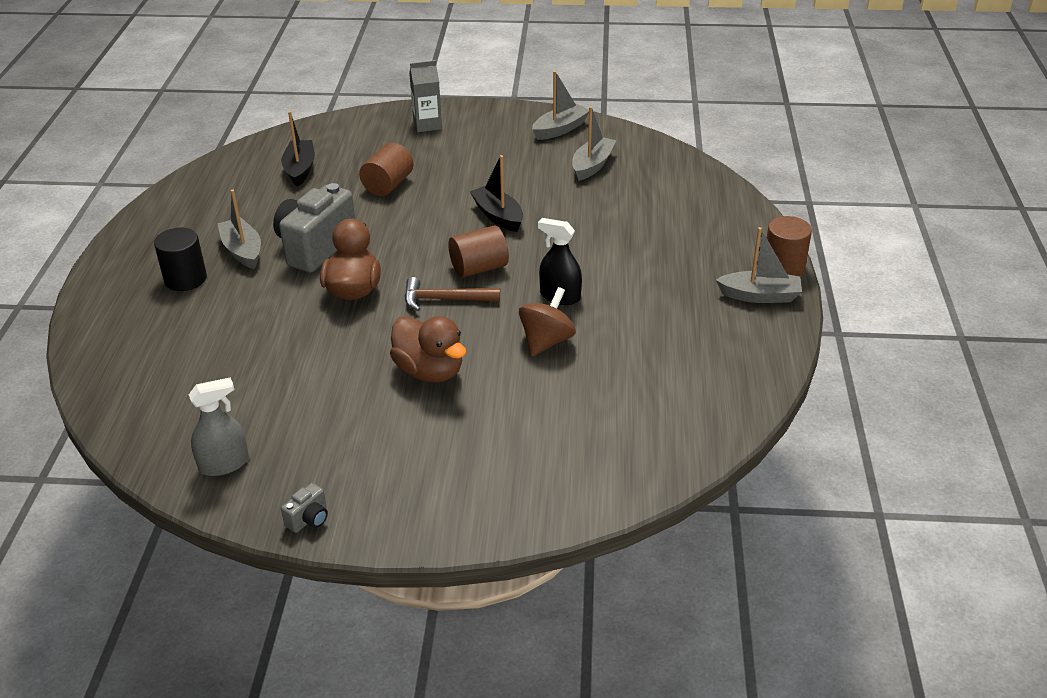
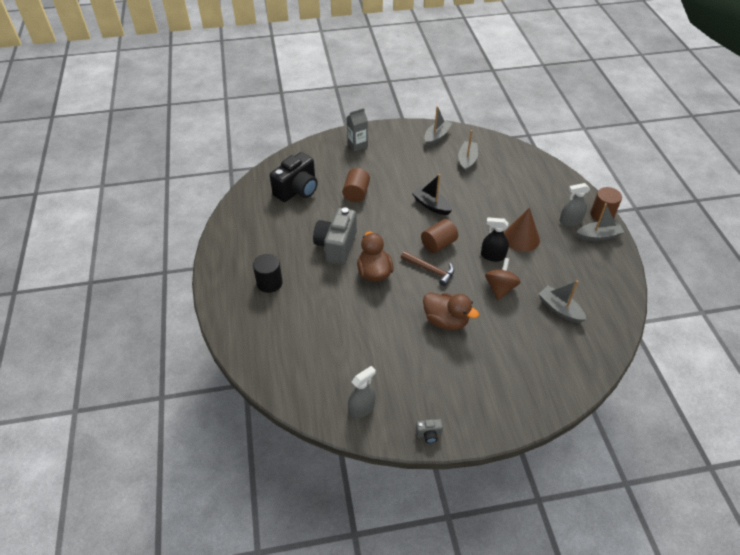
camera: 15 degrees left, 10 degrees up
(243, 251) = (293, 256): grey boat -> grey boat (560, 309)
(300, 169) = (297, 190): black boat -> black camera
(309, 519) = (429, 434): grey camera -> grey camera turned 60 degrees clockwise
(445, 300) = (430, 270): brown hammer -> brown hammer turned 135 degrees counterclockwise
(622, 279) = (521, 238): none -> brown cone
(722, 268) = (570, 221): none -> grey spray bottle

